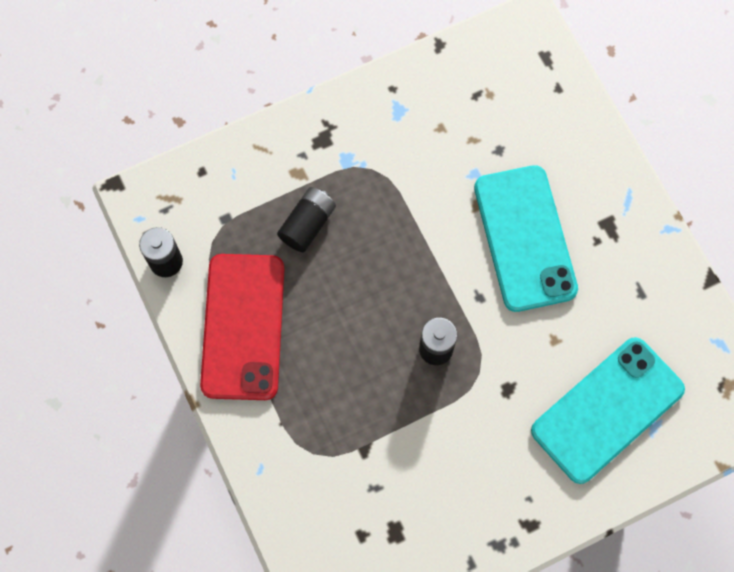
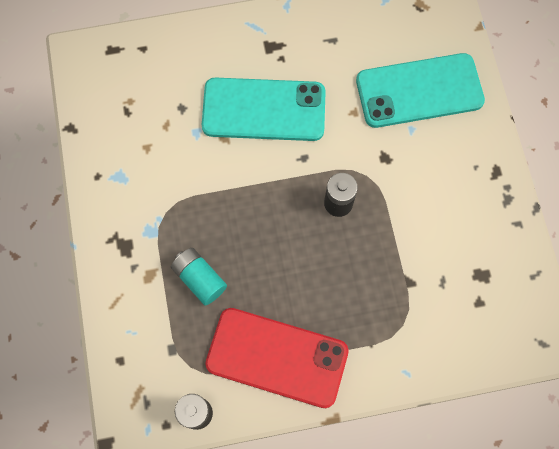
camera: 75 degrees left, 0 degrees up
(308, 224) = (200, 279): black battery -> turquoise battery
(607, 410) = (419, 91): turquoise phone -> turquoise phone turned 75 degrees counterclockwise

